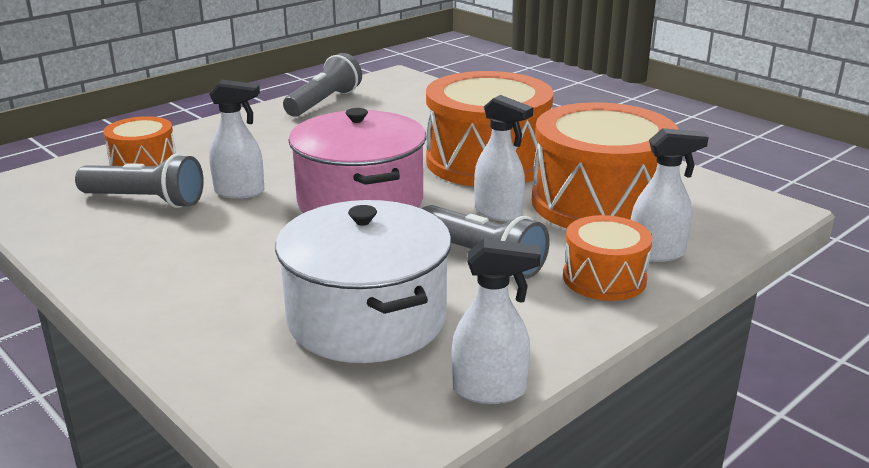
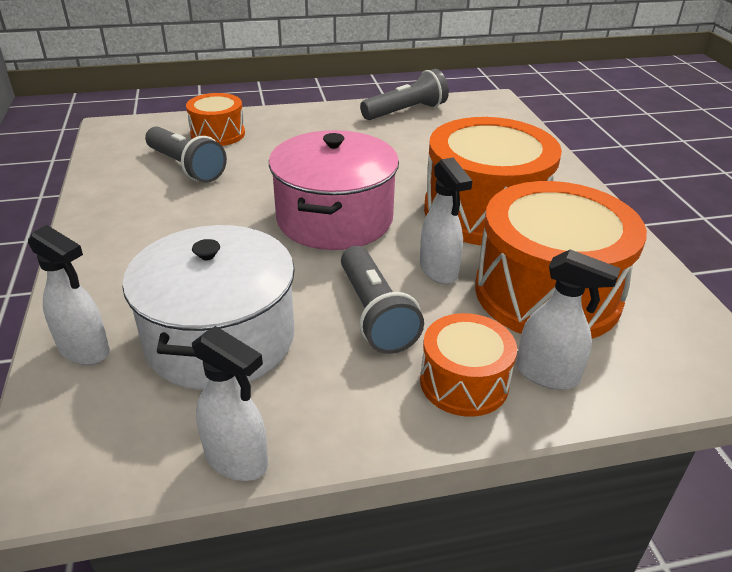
camera: 30 degrees right, 10 degrees up
(240, 192) = (256, 180): white spray bottle -> white spray bottle (84, 350)

